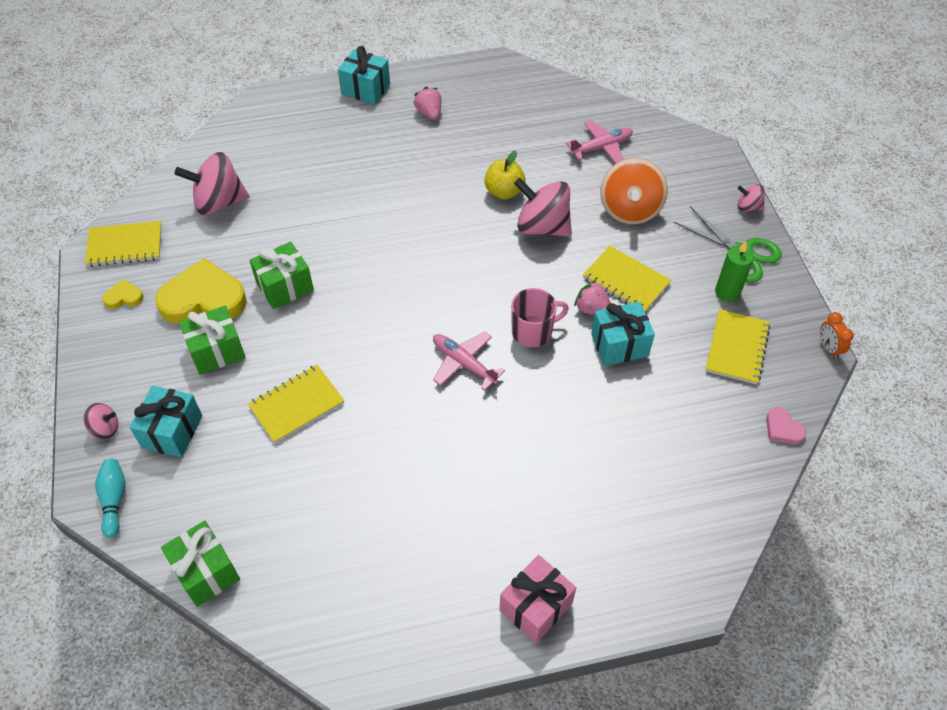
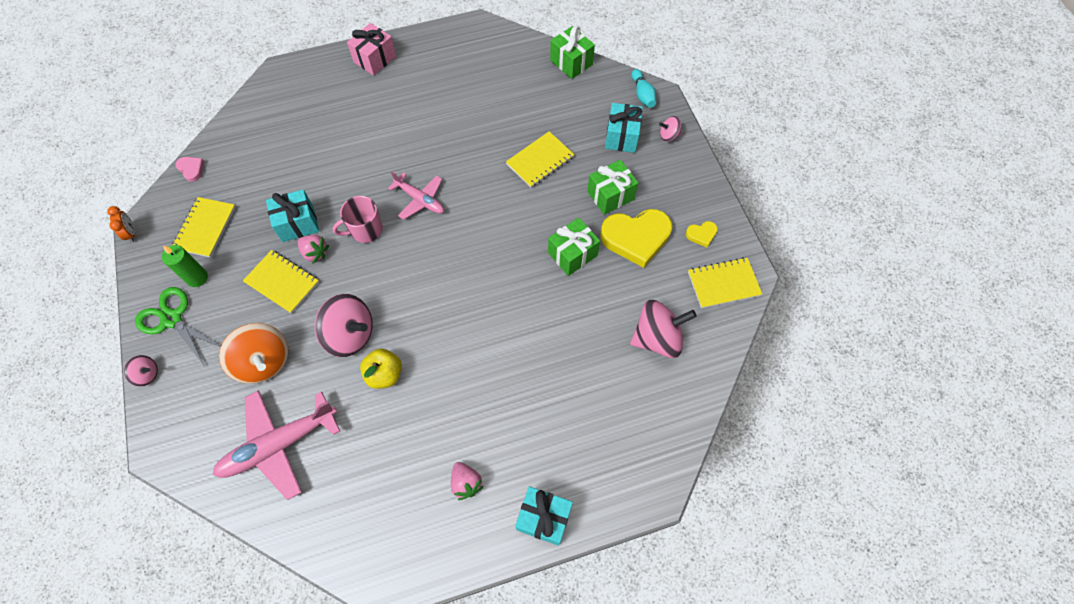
camera: 175 degrees right, 10 degrees up
(601, 147) = (278, 445): pink plane -> pink plane, size x1.67
(630, 209) = (264, 361): orange spinning top -> orange spinning top turned 135 degrees clockwise

